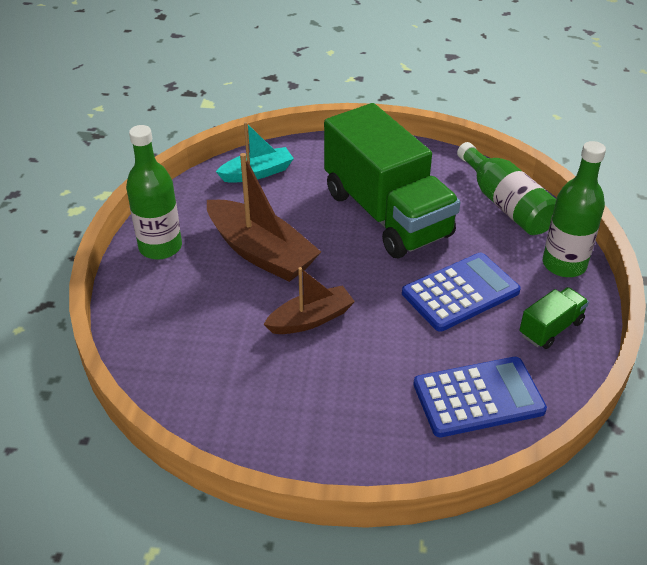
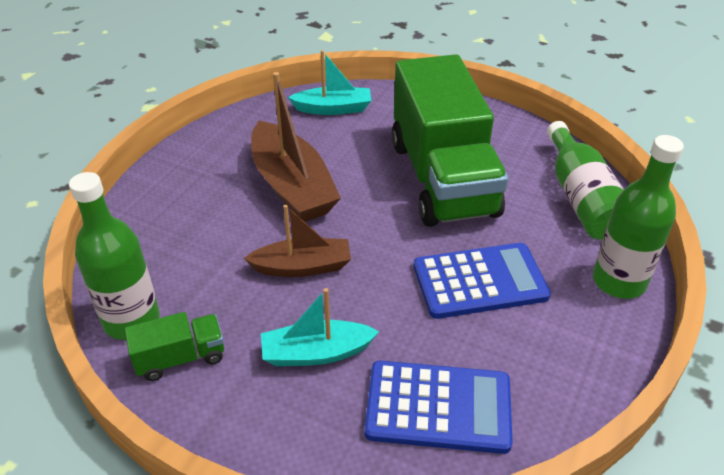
camera: 20 degrees right, 0 degrees up
(160, 247) = (200, 158): green bottle -> green bottle (132, 320)
(362, 385) = (316, 353): none -> turquoise boat
(551, 328) = (566, 351): green truck -> green truck (180, 358)

